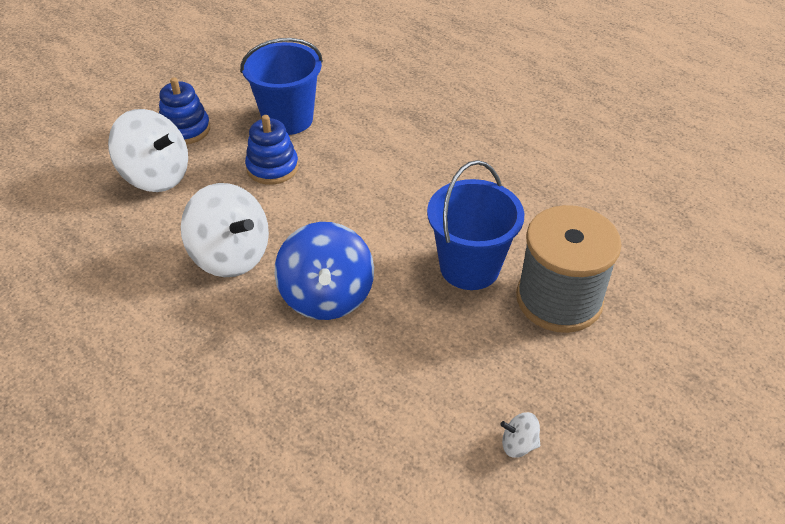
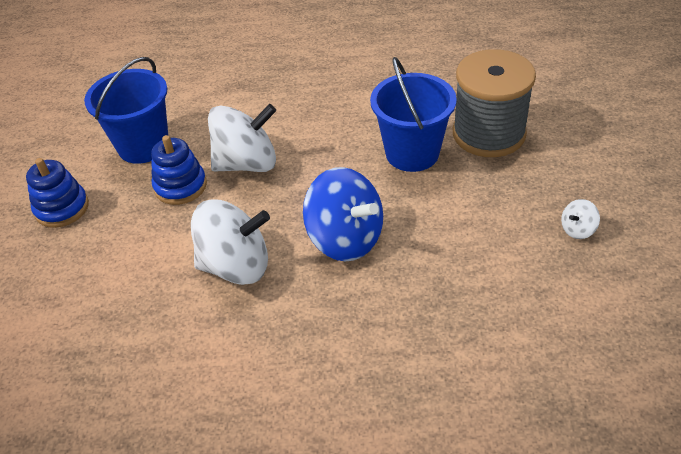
camera: 40 degrees left, 0 degrees up
(156, 176) = (86, 257): white spinning top -> white spinning top (247, 163)

